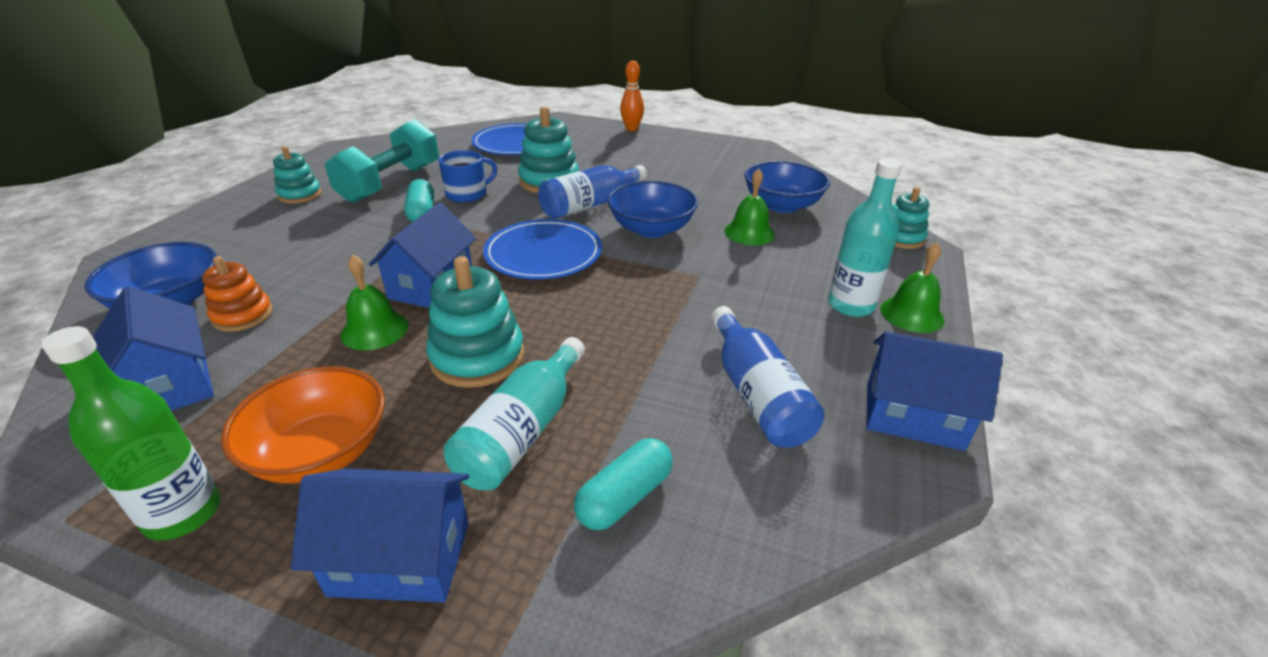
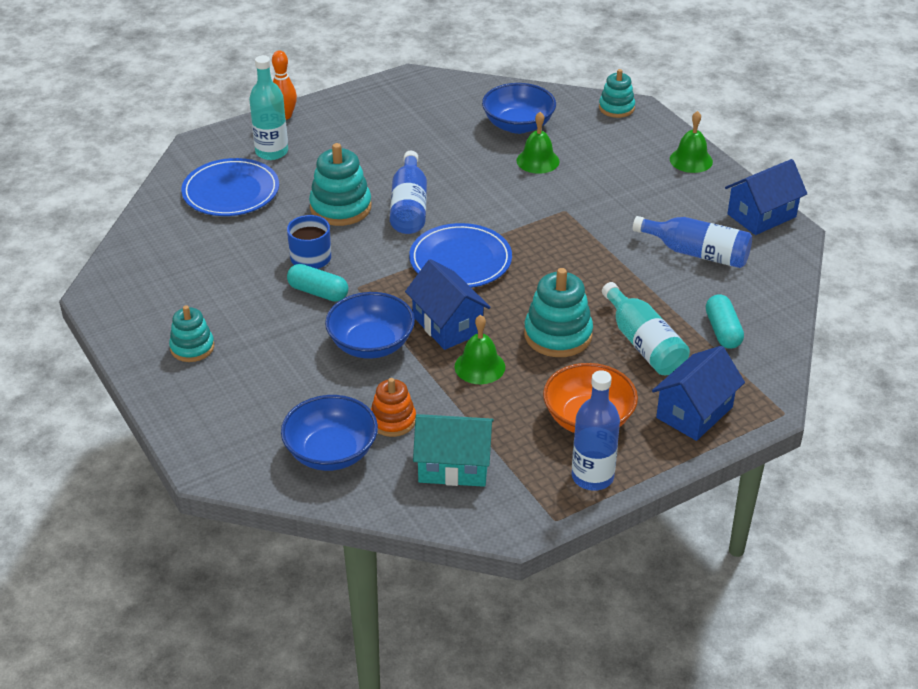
camera: 50 degrees left, 5 degrees up
(170, 384) = (453, 466): blue house -> turquoise house
(183, 513) = (592, 477): green bottle -> blue bottle
(391, 183) = (233, 290): turquoise dumbbell -> none
(651, 229) = (482, 198): blue bowl -> blue bowl (371, 344)
(850, 305) = (660, 175): turquoise bottle -> turquoise bottle (271, 152)

